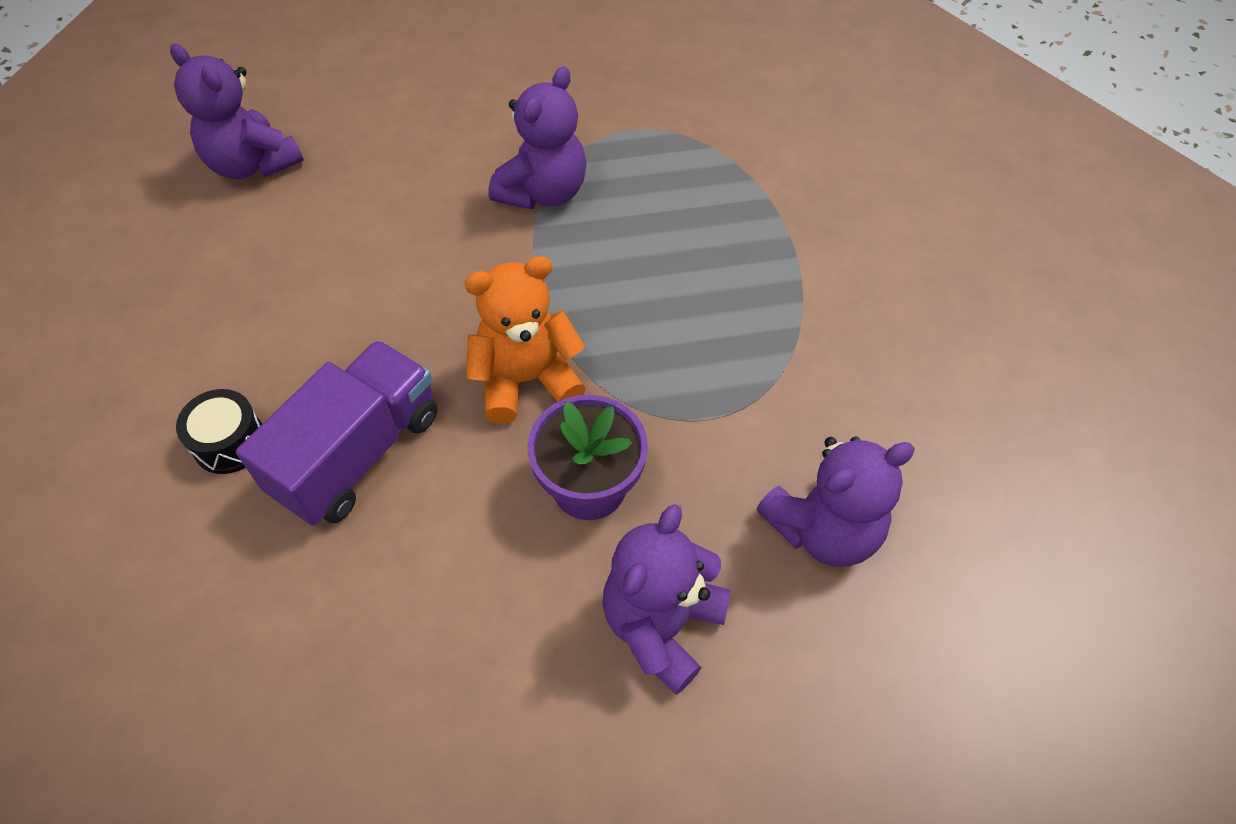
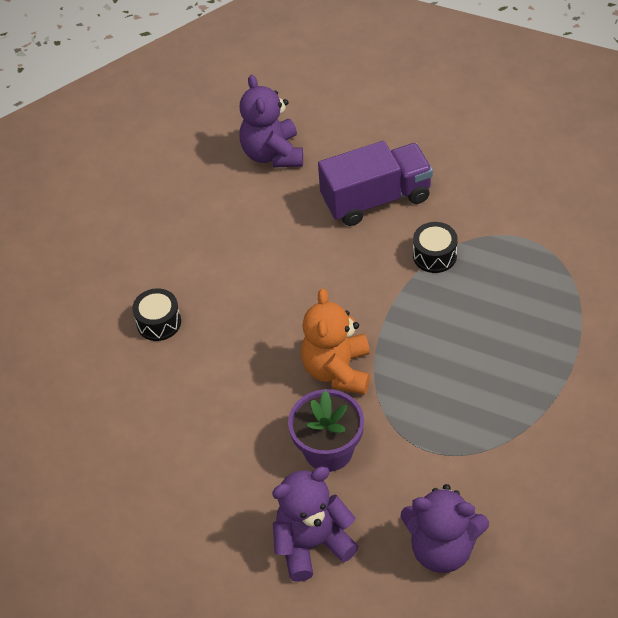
camera: 40 degrees right, 5 degrees down
(357, 453) = (218, 364): purple truck -> purple truck (376, 199)
(526, 380) = (337, 370): orange teddy bear -> orange teddy bear turned 105 degrees counterclockwise
(543, 192) = (434, 255): purple teddy bear -> black drum

